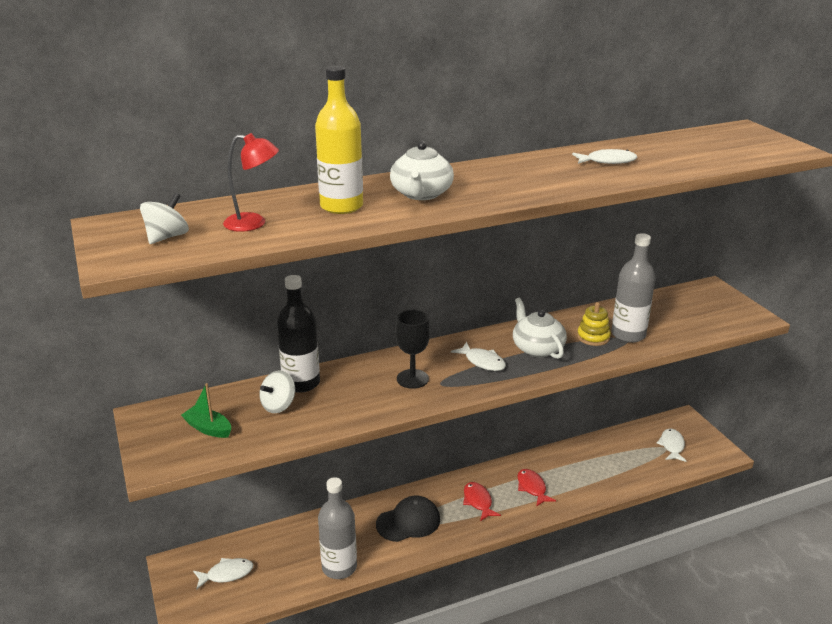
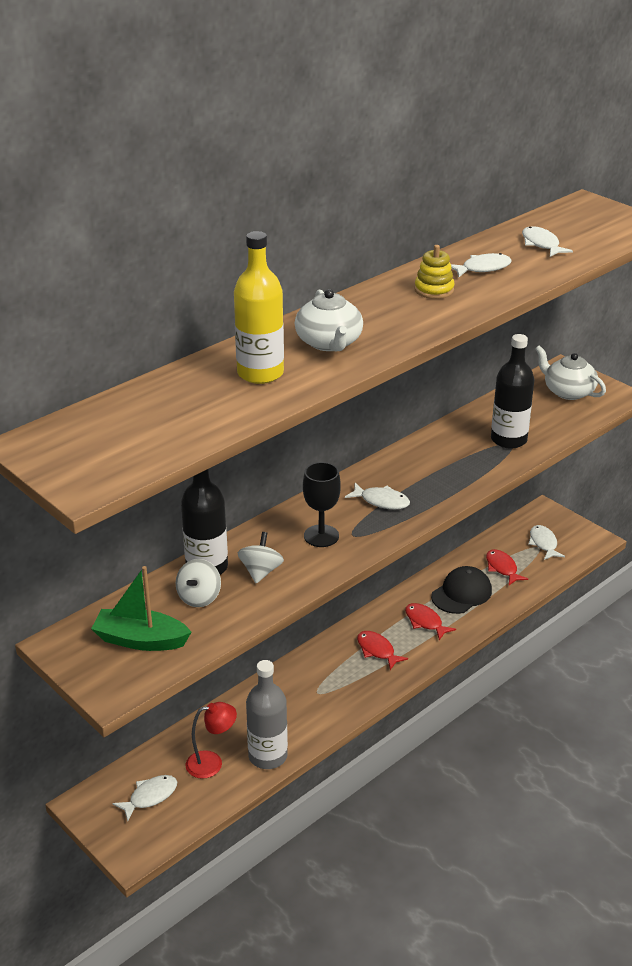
camera: 20 degrees left, 5 degrees up
(167, 237) = (110, 446): white spinning top -> white spinning top (261, 571)
(208, 428) = (140, 640): green boat -> green boat, size x1.50
(254, 223) = (187, 412): red lamp -> red lamp (212, 763)
(408, 522) = (315, 690): black cap -> black cap (461, 593)
(537, 348) = (427, 474): white teapot -> white teapot (568, 391)
(593, 337) = (476, 450): yellow stacking toy -> yellow stacking toy (434, 290)
(623, 458) = (502, 568): none -> red fish
(628, 334) = (508, 440): grey bottle -> black bottle
(677, 151) = (541, 244): none -> white fish

